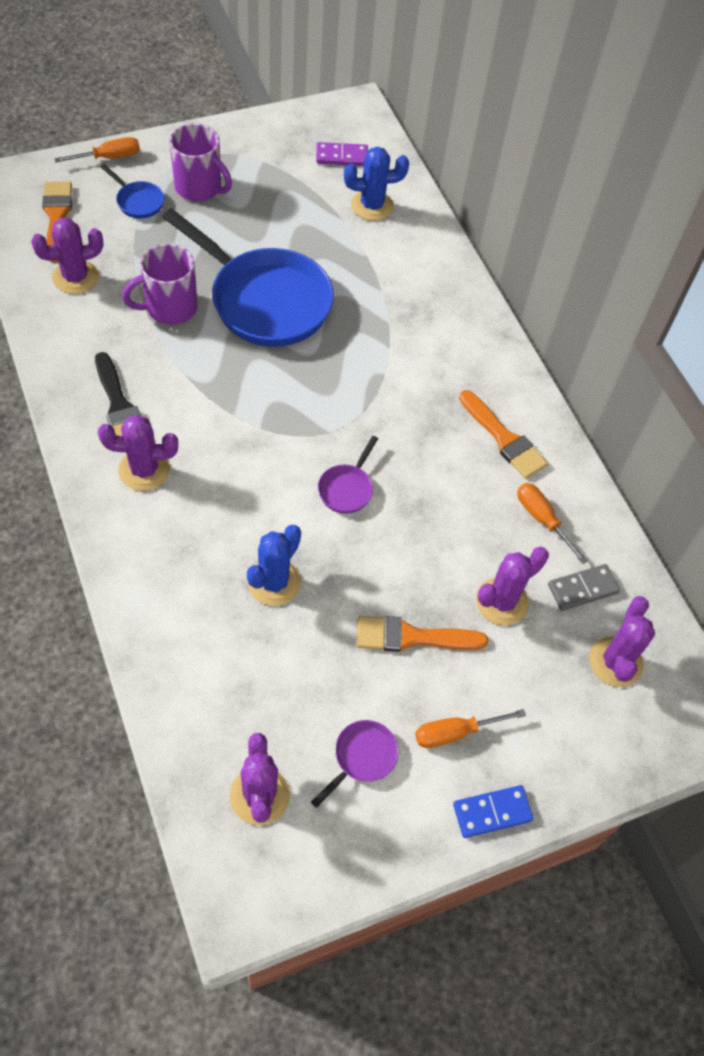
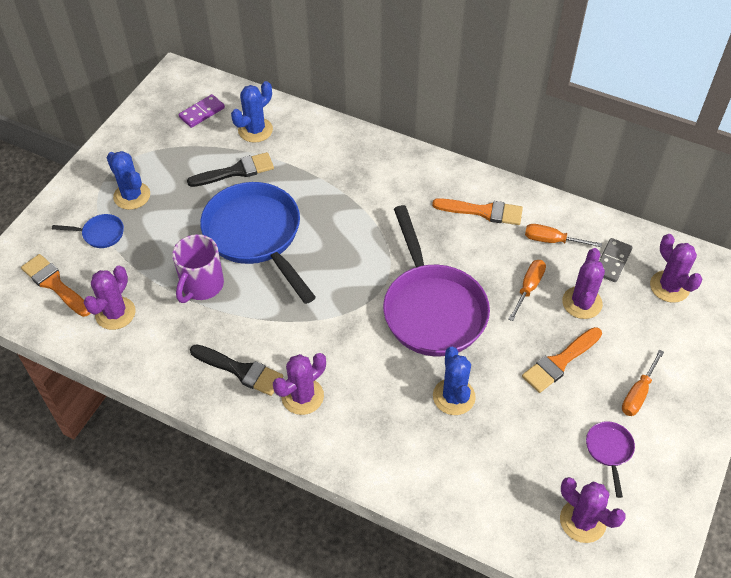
camera: 35 degrees left, 5 degrees down
(109, 157) = (46, 219): orange screwdriver -> orange screwdriver (529, 287)
(199, 188) = (132, 196): purple mug -> blue cactus
(264, 300) = (256, 236): blue pan -> blue pan turned 120 degrees counterclockwise
(312, 230) = (236, 171): none -> black brush
(347, 488) = (432, 309): purple pan -> purple pan, size x2.40
(492, 812) = (701, 418): blue domino -> none

